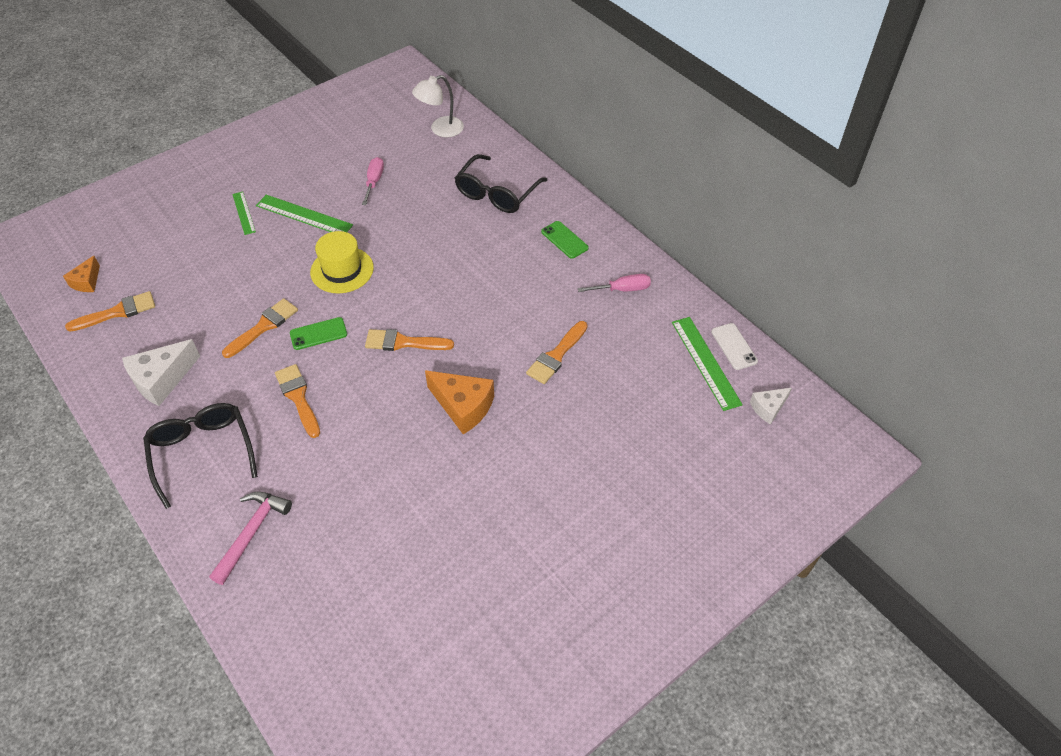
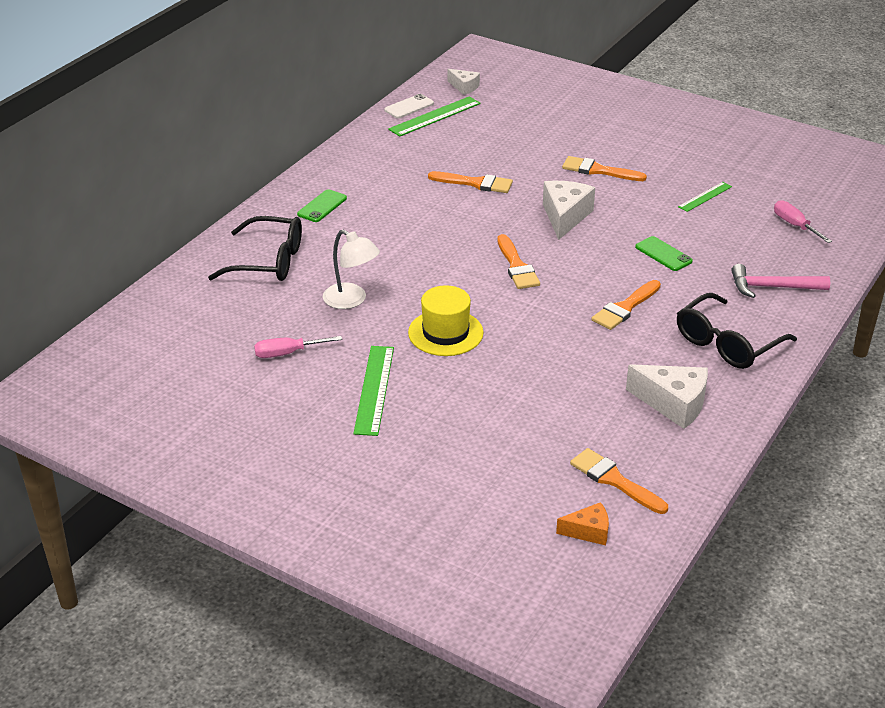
camera: 110 degrees left, 15 degrees down
(244, 213) = (395, 441): green ruler -> green ruler (705, 197)
(264, 326) = (557, 360): orange brush -> orange brush (598, 170)
(318, 334) = (542, 320): green phone -> green phone (663, 254)
(440, 129) = (164, 329): white lamp -> white lamp (351, 300)
(463, 406) = (565, 216): orange cheese -> white cheese
(622, 289) = (373, 165): pink screwdriver -> pink screwdriver (795, 225)

